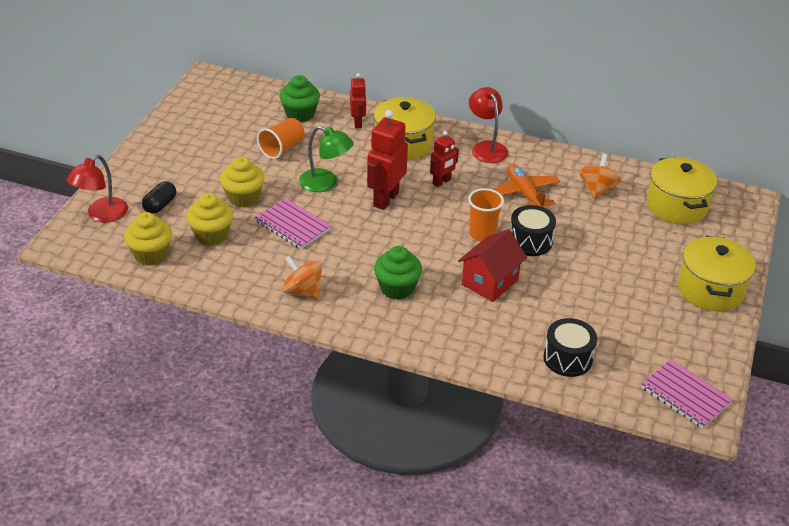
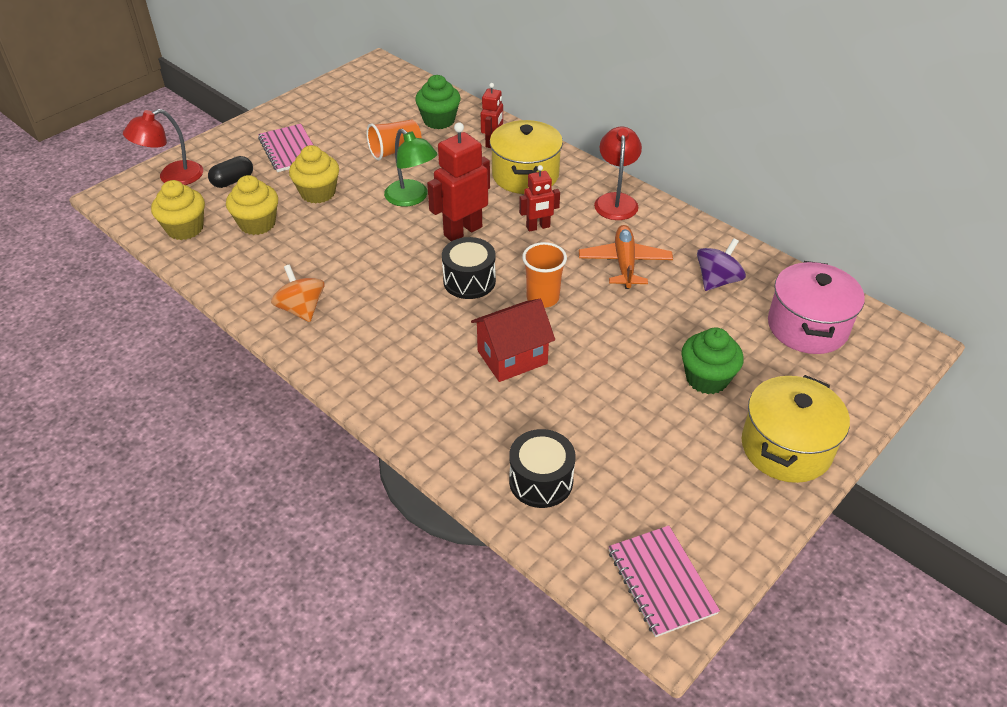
camera: 25 degrees right, 5 degrees up
(292, 225) = (345, 234): pink notebook -> pink notebook (289, 150)
(397, 288) = (403, 334): green cupcake -> green cupcake (706, 378)
(530, 241) = (593, 322): black drum -> black drum (469, 281)
(597, 189) = (717, 280): orange spinning top -> purple spinning top
(676, 206) = (807, 327): yellow pot -> pink pot

